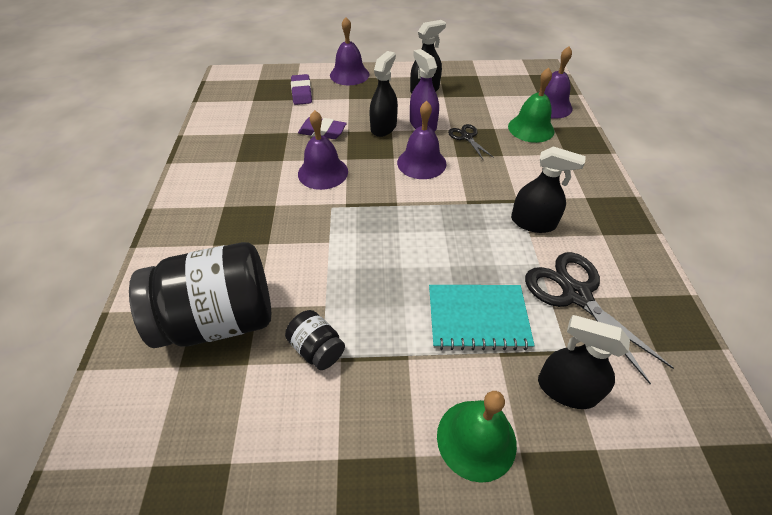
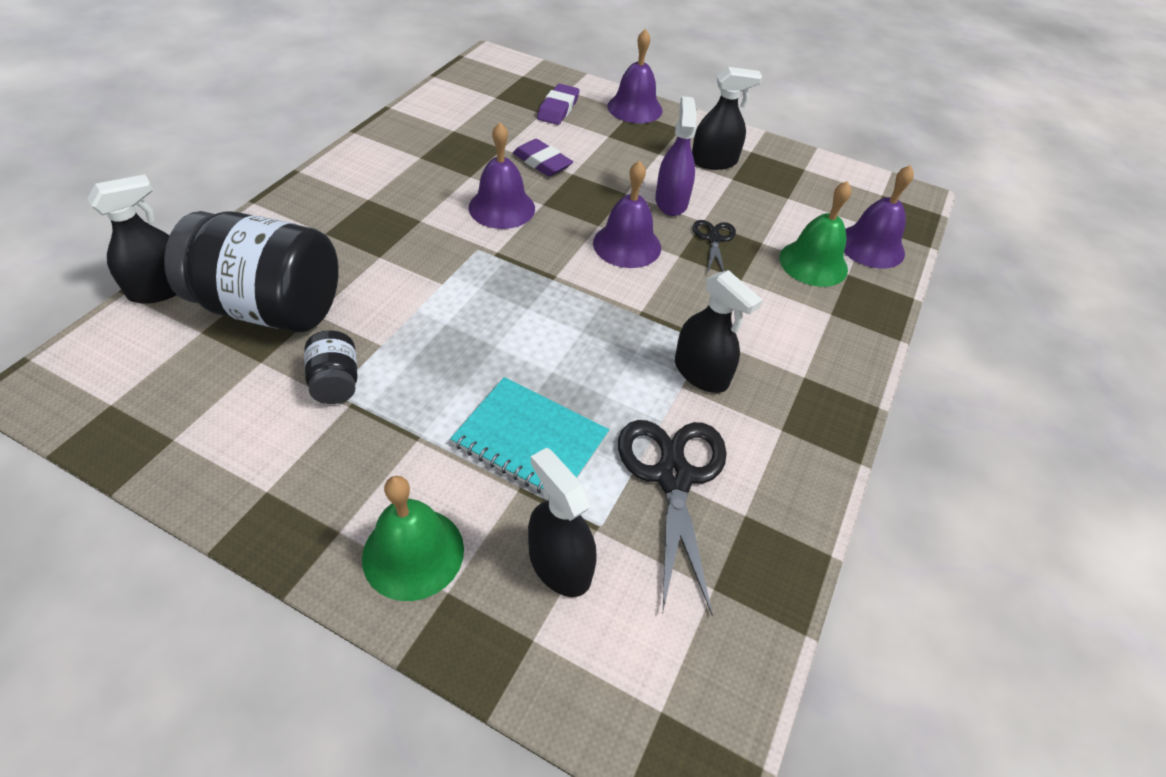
camera: 25 degrees right, 0 degrees up
(383, 127) = (619, 185): black spray bottle -> black spray bottle (161, 288)

